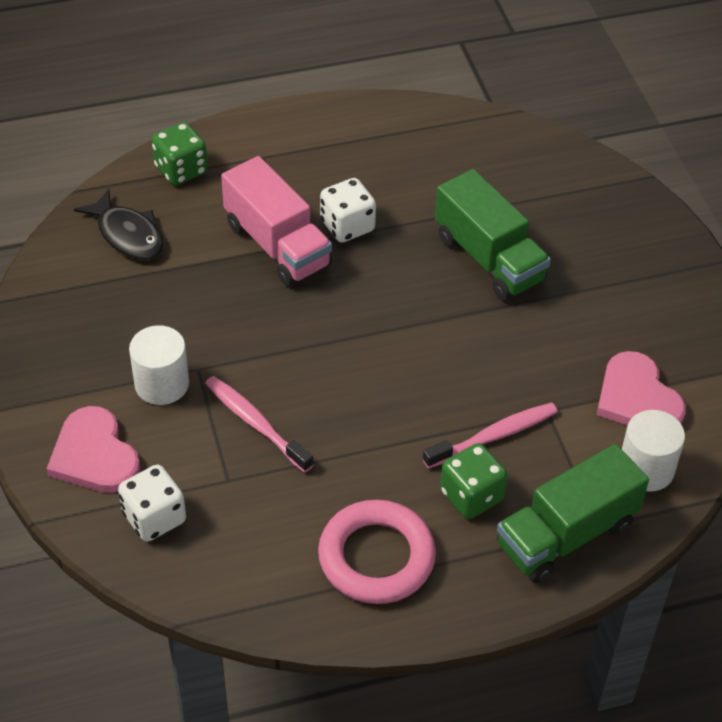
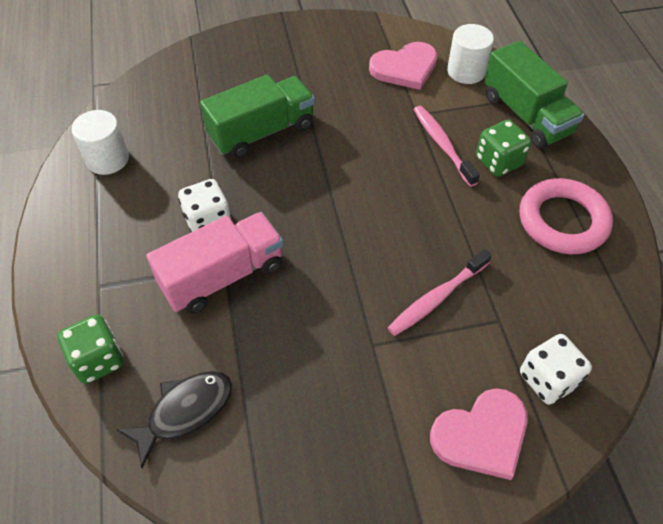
camera: 85 degrees left, 5 degrees up
(162, 384) = (392, 375): white cylinder -> white cylinder (107, 159)

